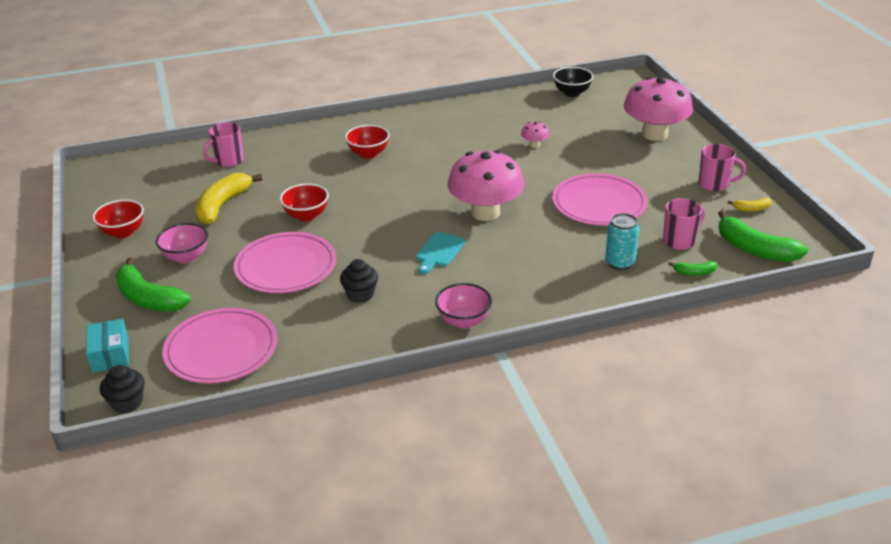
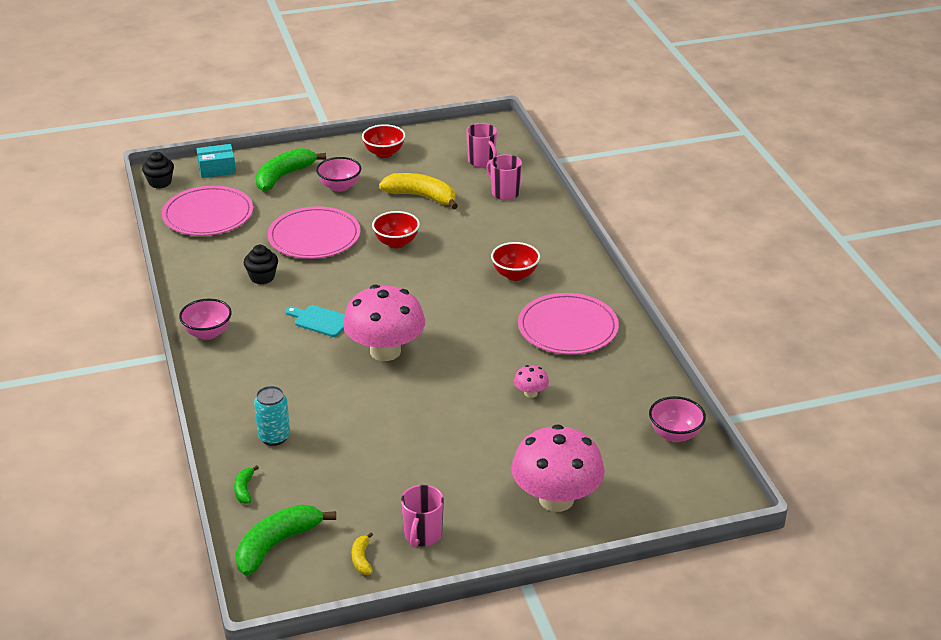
camera: 90 degrees right, 0 degrees up
(572, 93) = (675, 434): black bowl -> pink bowl
(599, 203) = (392, 433): pink plate -> pink plate (568, 328)
(679, 241) = (305, 487): pink mug -> pink mug (482, 161)

